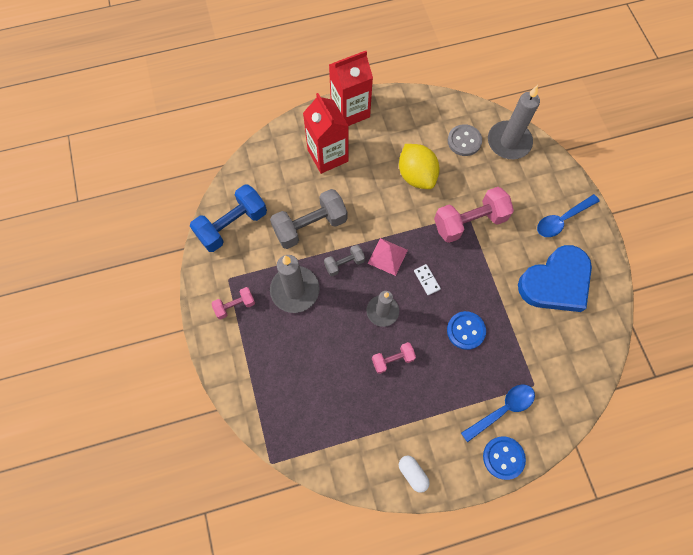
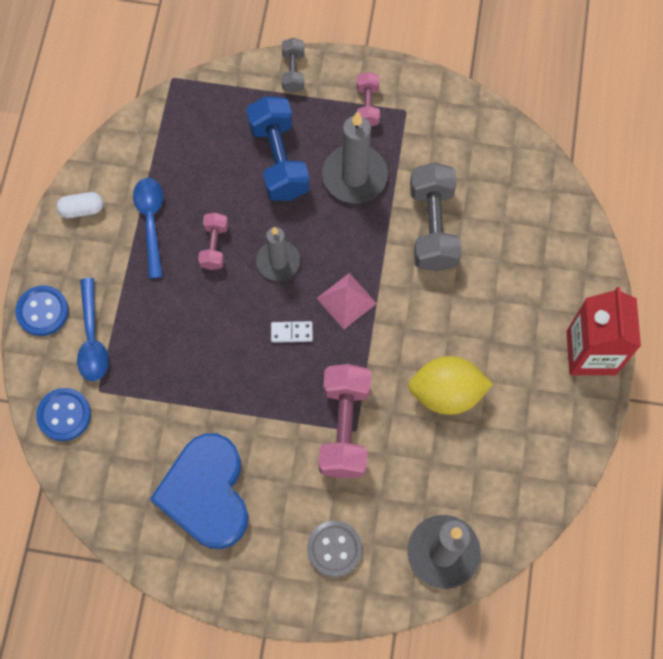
camera: 115 degrees right, 0 degrees up
(232, 225) = (476, 139): blue dumbbell -> blue dumbbell (279, 160)
(327, 155) = (529, 292): red carton -> none
(344, 263) = (362, 245): grey dumbbell -> grey dumbbell (293, 72)
(464, 141) = (473, 487): grey button -> grey button (334, 549)
(465, 331) = (204, 346): blue button -> blue button (64, 415)
(562, 219) = (288, 557): blue spoon -> blue spoon (151, 222)

